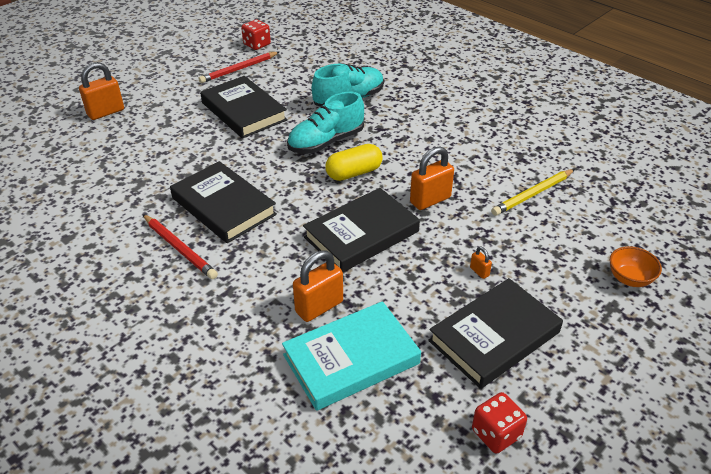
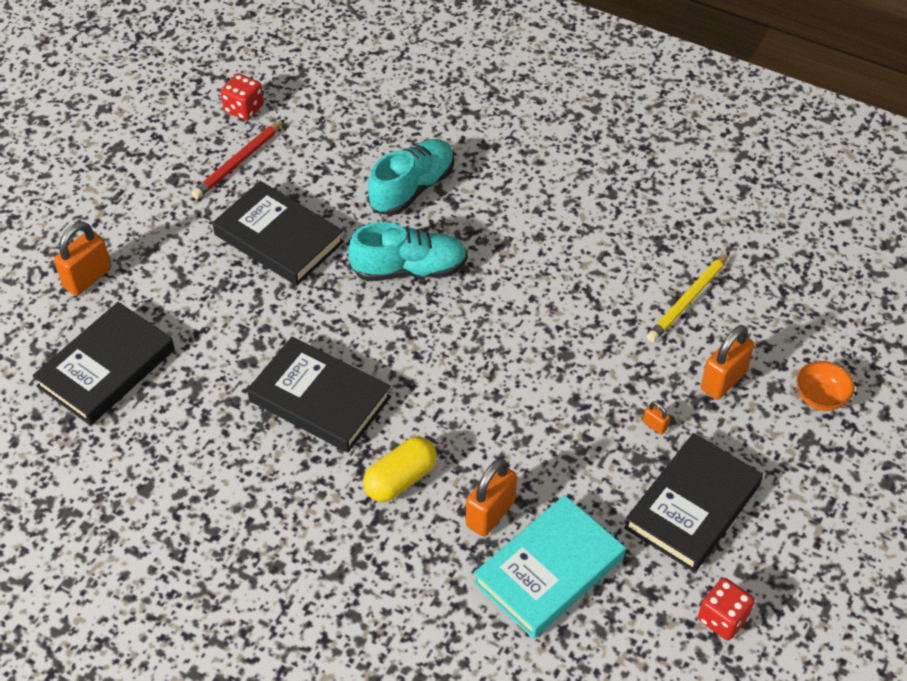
camera: 15 degrees left, 10 degrees up
(179, 248) = (293, 472): red pencil -> none
(326, 142) = (409, 269): turquoise shoe -> turquoise shoe turned 135 degrees counterclockwise
(354, 173) = (462, 312): yellow capsule -> yellow capsule (400, 479)
(361, 234) = (503, 403): black book -> black book (106, 368)
(430, 200) = (569, 335): orange padlock -> orange padlock (723, 380)

